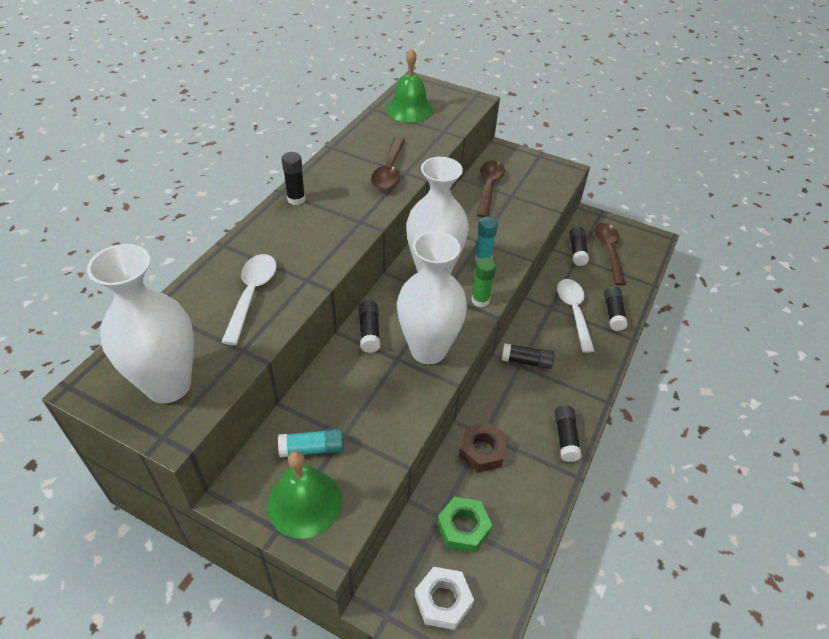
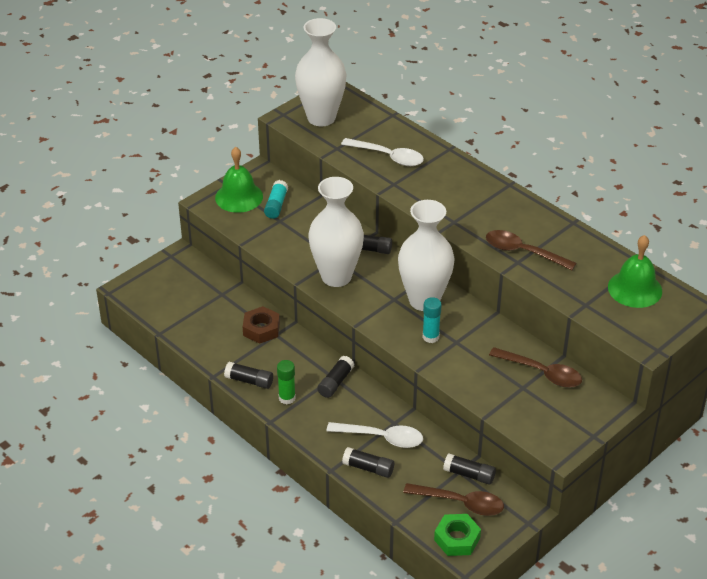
camera: 110 degrees right, 5 degrees down
(296, 199) = (496, 191): black glue stick -> none
(443, 601) = (165, 281): white nut -> none
(463, 528) = (207, 303): green nut -> green nut (457, 539)
(480, 300) = (378, 320): green glue stick -> green glue stick (287, 398)

